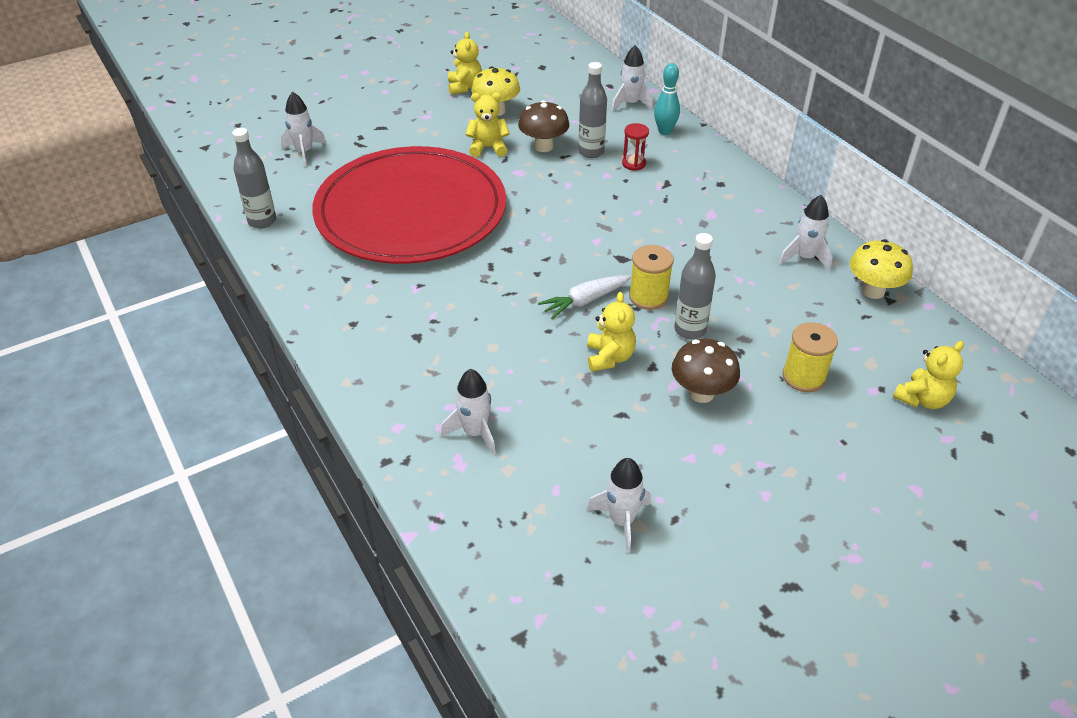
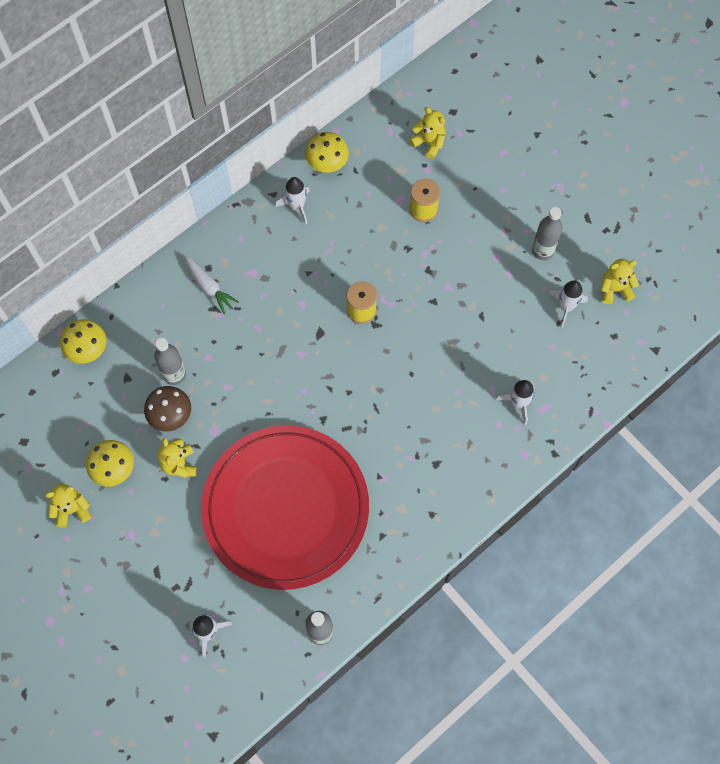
camera: 100 degrees left, 25 degrees up
(585, 301) = (374, 353): white carrot -> white carrot (209, 287)
(609, 357) = (430, 329): yellow teddy bear -> yellow teddy bear (614, 289)
(630, 104) = (88, 350): white rocket -> yellow mushroom
(634, 164) = (188, 337): red hourglass -> none
(664, 131) = (133, 316): turquoise bowling pin -> none
(690, 330) = (392, 280): grey bottle -> grey bottle (542, 250)
(701, 393) = (452, 269): brown mushroom -> none

